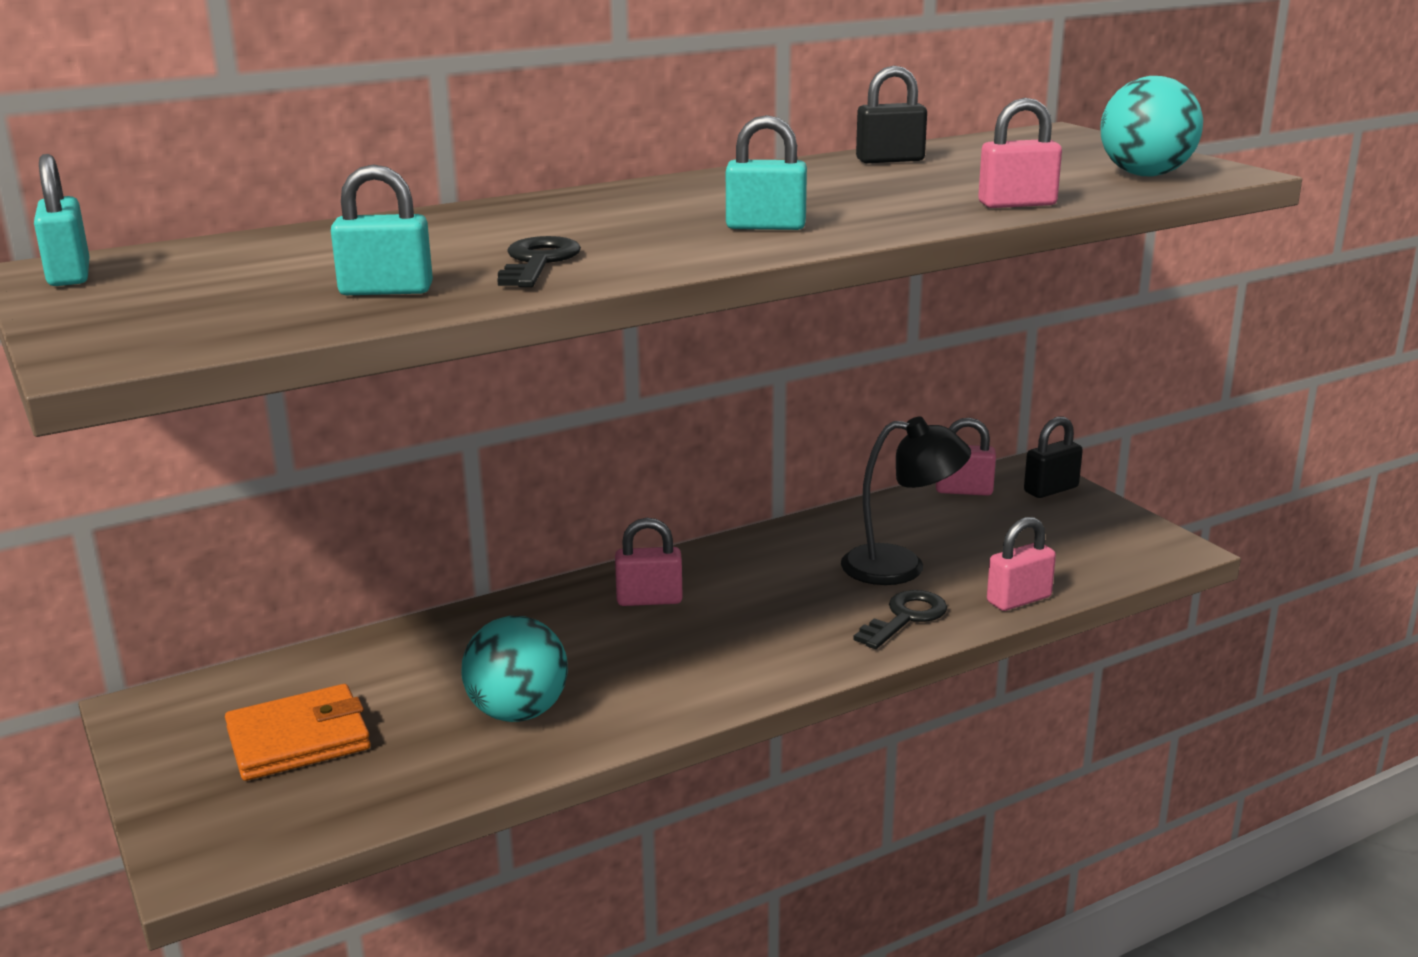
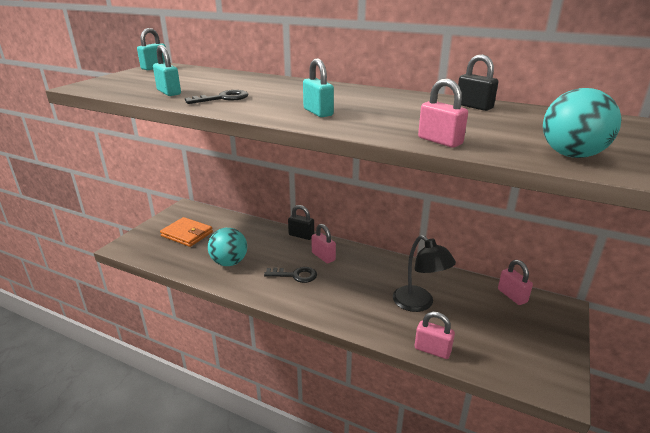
camera: 55 degrees right, 5 degrees up
(905, 618) = (377, 321): black key -> black key (295, 275)
(1051, 489) = (555, 322): black padlock -> black padlock (301, 235)

